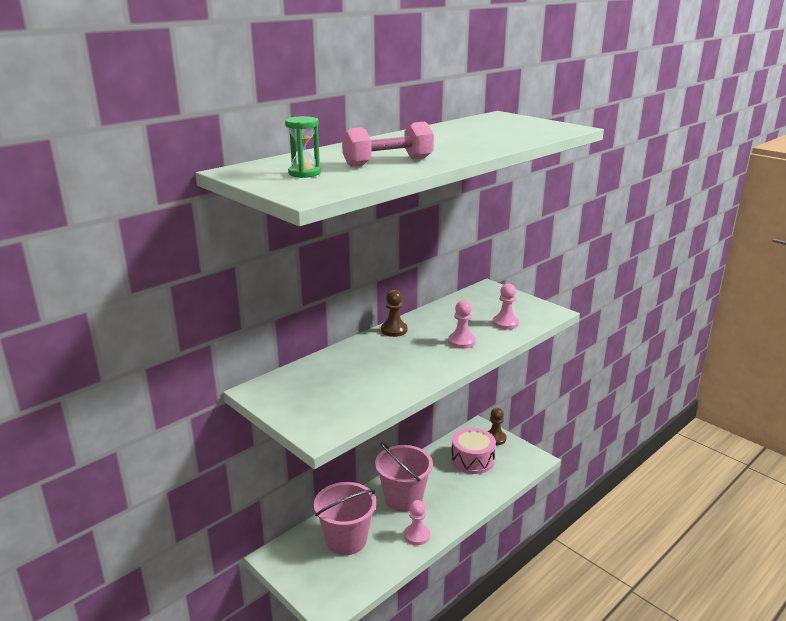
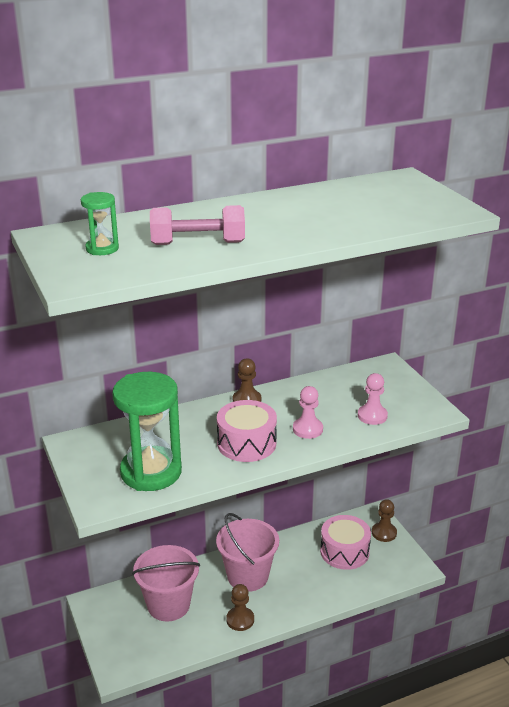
camera: 20 degrees right, 5 degrees up
(350, 399) = (151, 472): none -> green hourglass
(417, 535) = (240, 620): pink pawn -> brown pawn
(418, 361) = (246, 443): none -> pink drum

